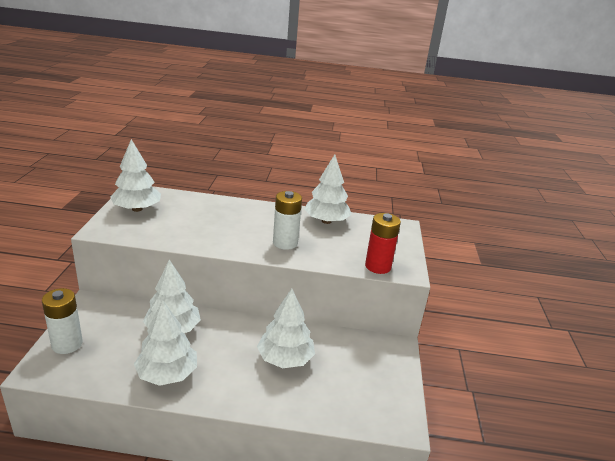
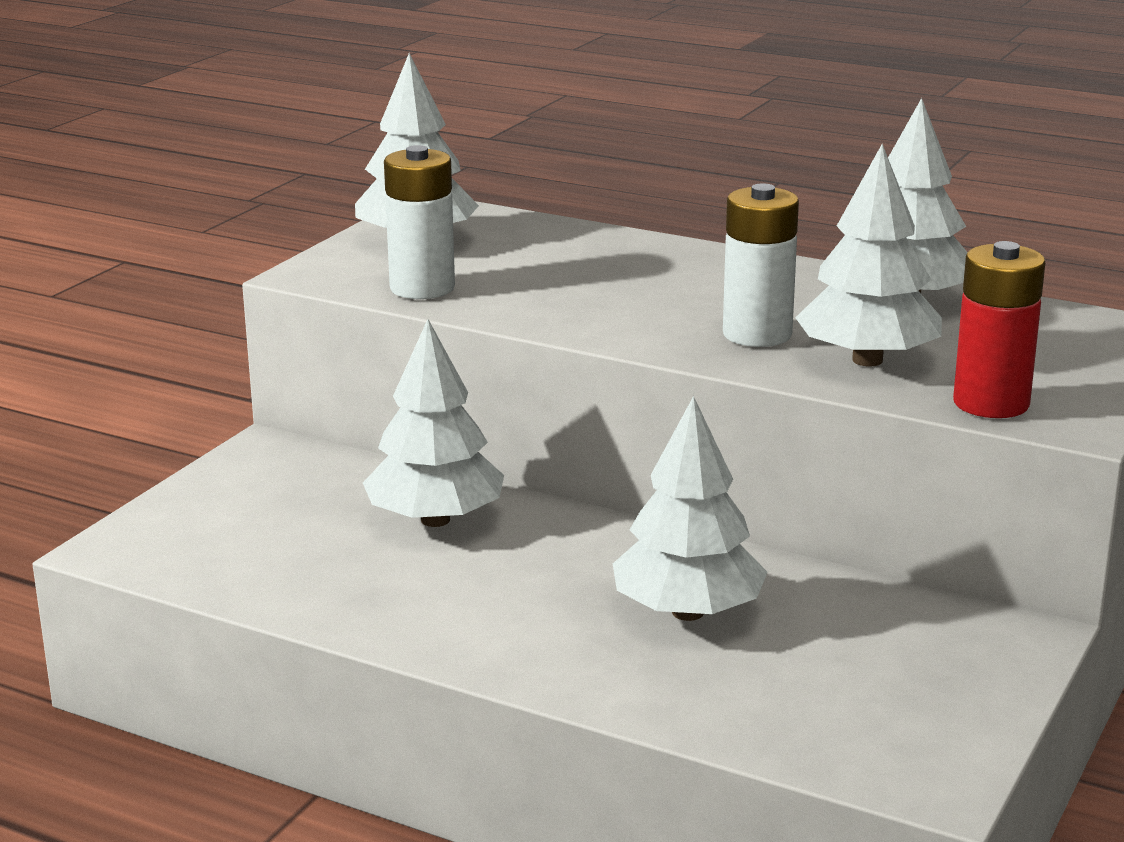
camera: 25 degrees right, 5 degrees down
(67, 344) = (190, 514): white battery -> white battery (422, 288)
(167, 374) = (385, 596): white tree -> white tree (867, 360)

